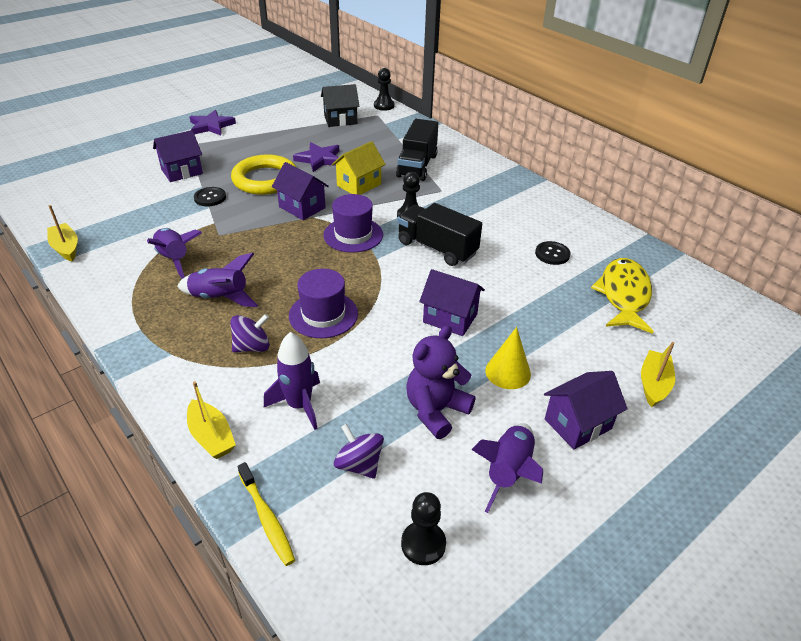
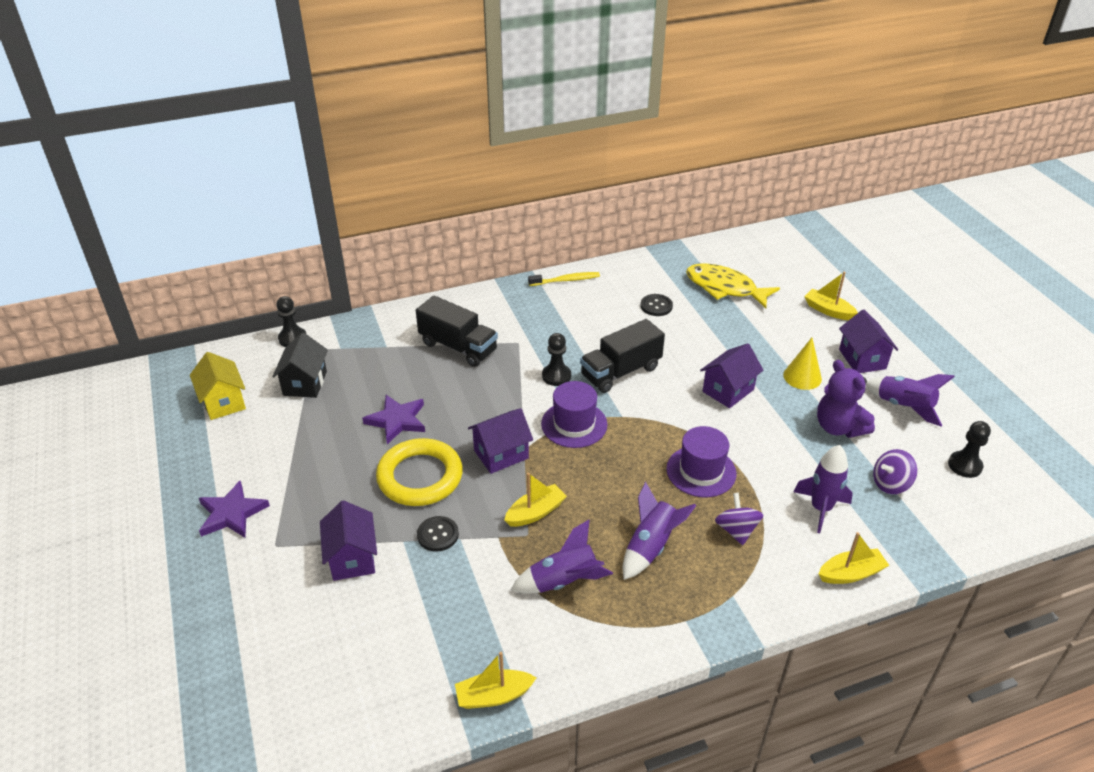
camera: 70 degrees left, 0 degrees up
(243, 234) = (535, 512): none -> yellow boat
(267, 518) = (940, 547): yellow toothbrush -> yellow toothbrush (566, 280)
(359, 185) = (475, 400): yellow house -> yellow house (223, 402)

